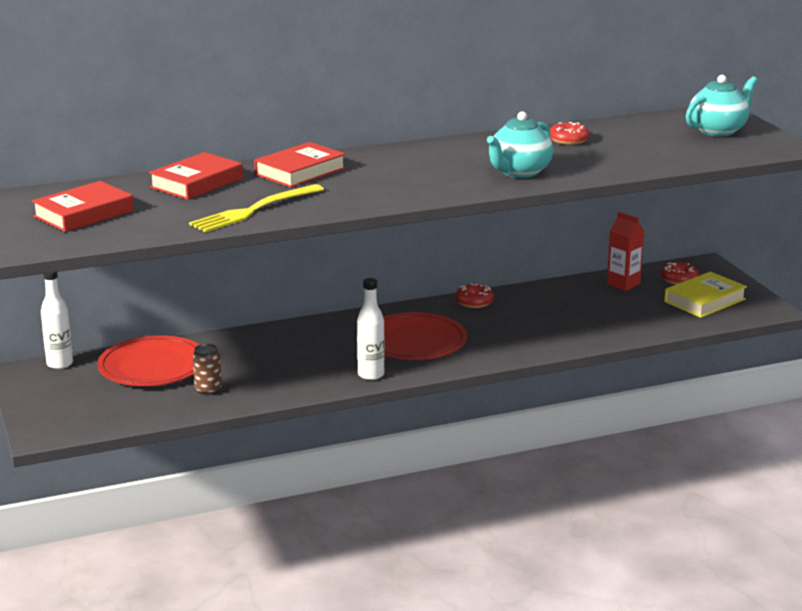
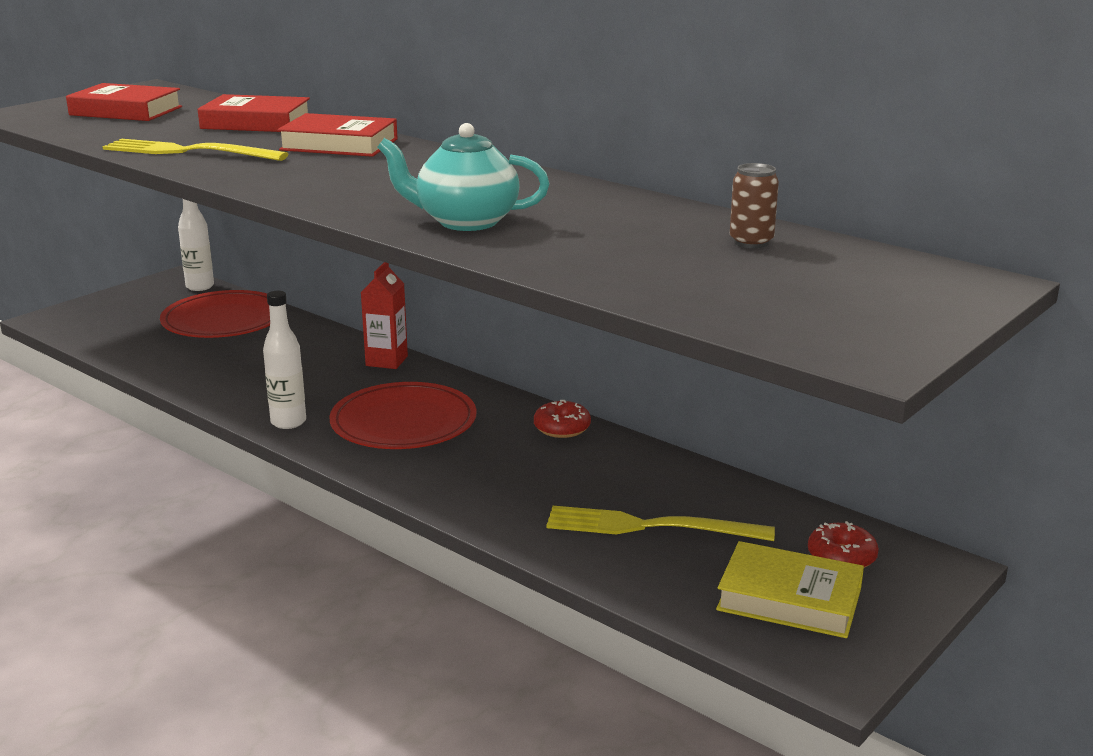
camera: 60 degrees right, 0 degrees up
(208, 390) = (187, 356): brown can -> brown can (751, 242)
(568, 140) = (649, 223): red donut -> none
(610, 310) = (649, 526): none -> yellow fork
(623, 284) = (759, 514): red carton -> red carton (386, 361)
(718, 130) = (872, 296): turquoise teapot -> none

